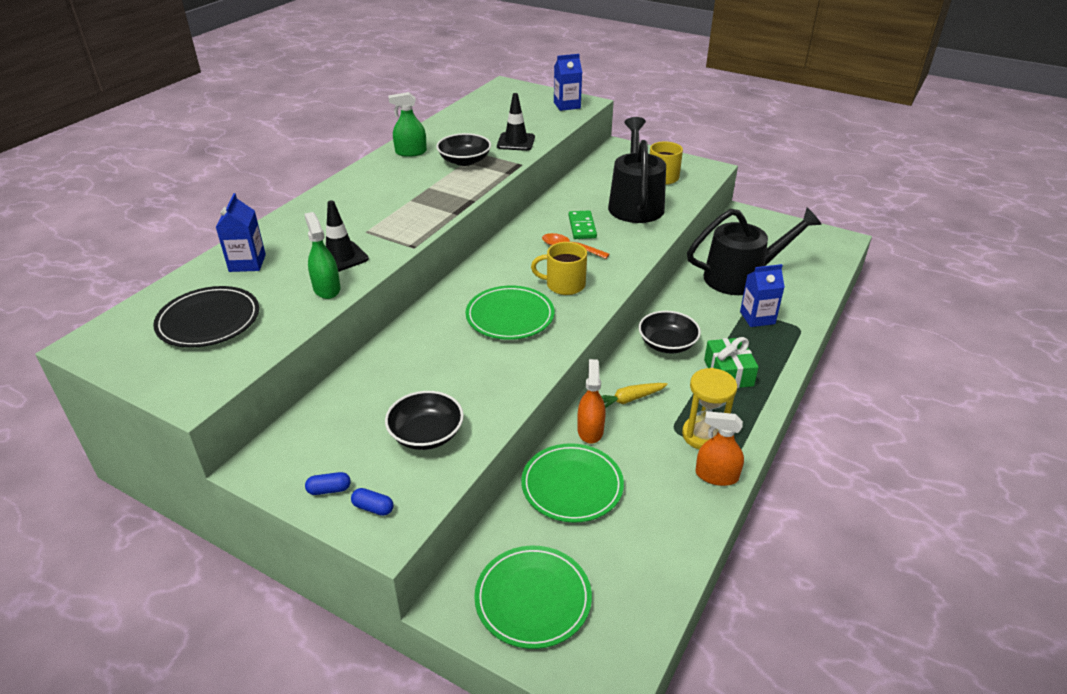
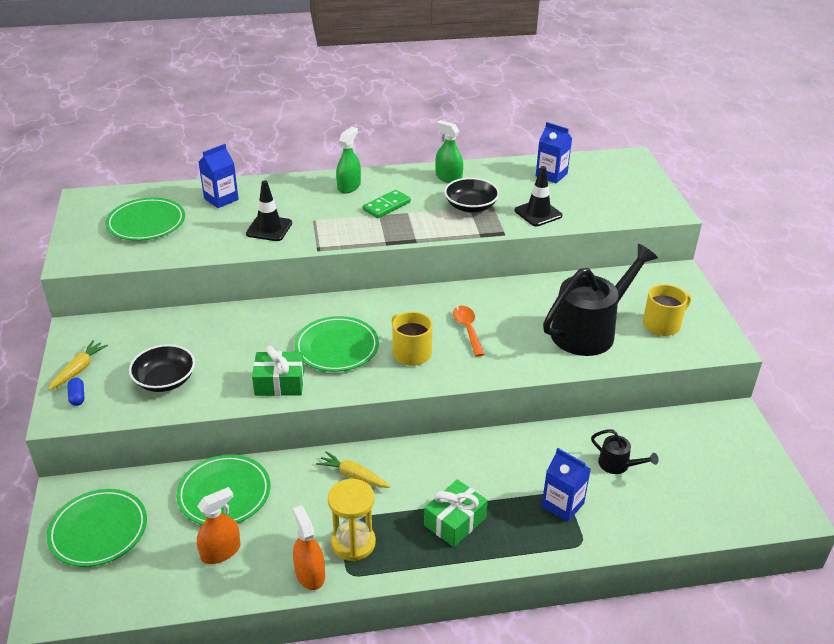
camera: 50 degrees right, 0 degrees up
(209, 321) = (146, 223): black plate -> green plate
(326, 289) = (226, 244): green spray bottle -> green spray bottle (349, 186)
(329, 490) = (79, 369): blue capsule -> yellow carrot
(517, 366) = (279, 383): none -> green gift
(567, 105) = (647, 204): blue carton -> blue carton (551, 175)
(582, 227) = (509, 320): green domino -> green domino (386, 206)
(590, 430) = (295, 472): orange spray bottle -> orange spray bottle (220, 551)
(667, 344) = (453, 463): black bowl -> none
(742, 277) = (618, 465): black watering can -> black watering can, size x0.44

